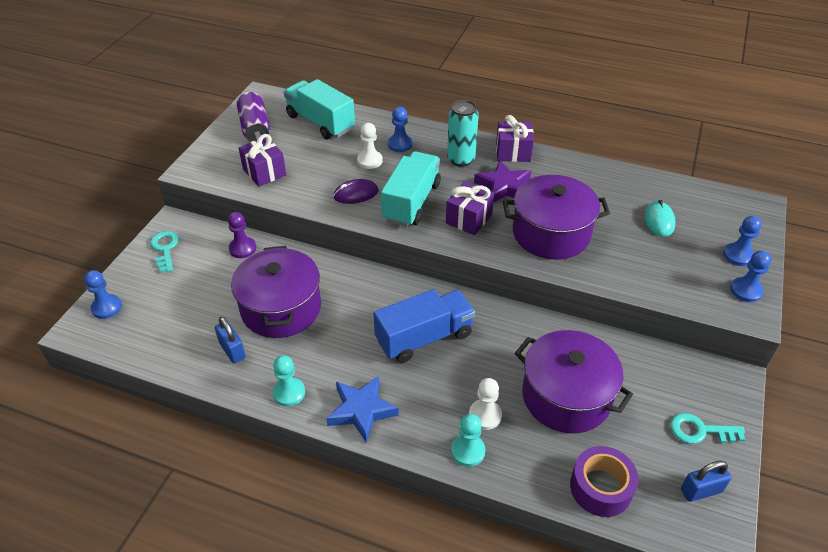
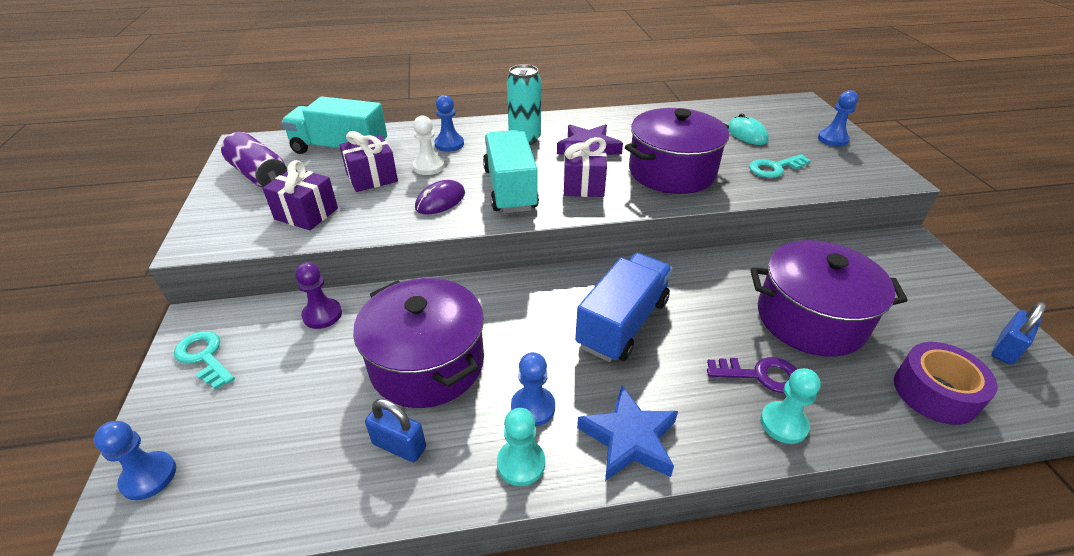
camera: 30 degrees left, 5 degrees down
(485, 415) = (760, 375): white pawn -> purple key
(513, 152) = (568, 120): purple gift -> purple gift (372, 178)
(700, 430) = (942, 296): turquoise key -> turquoise key (774, 168)
(746, 290) = (870, 161): blue pawn -> blue pawn (533, 407)

